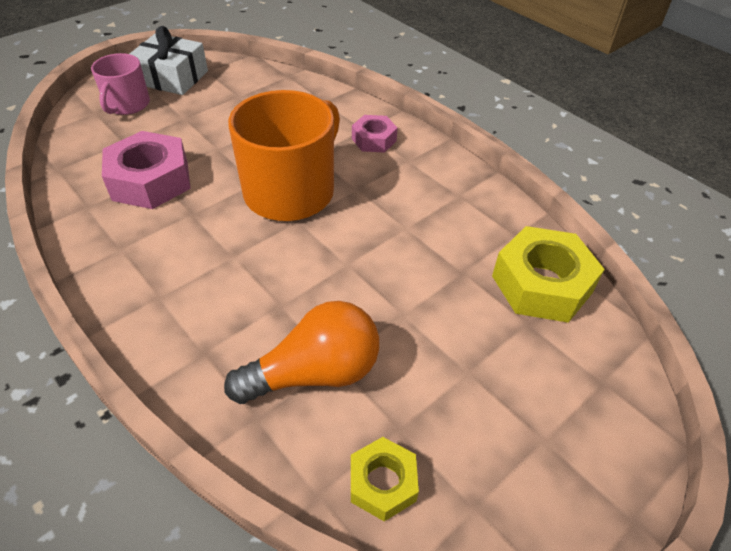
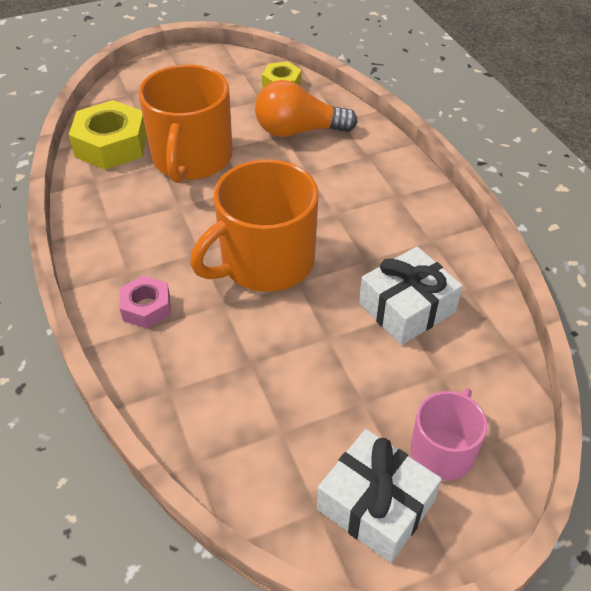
camera: 160 degrees left, 0 degrees up
(150, 180) = (406, 308): pink nut -> white gift
(432, 288) = (192, 159): none -> orange mug

